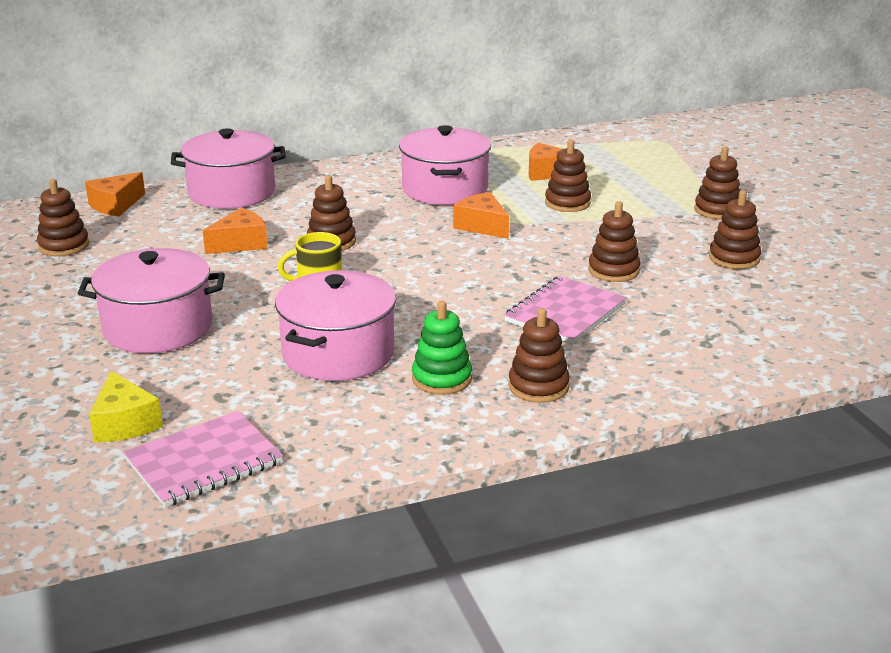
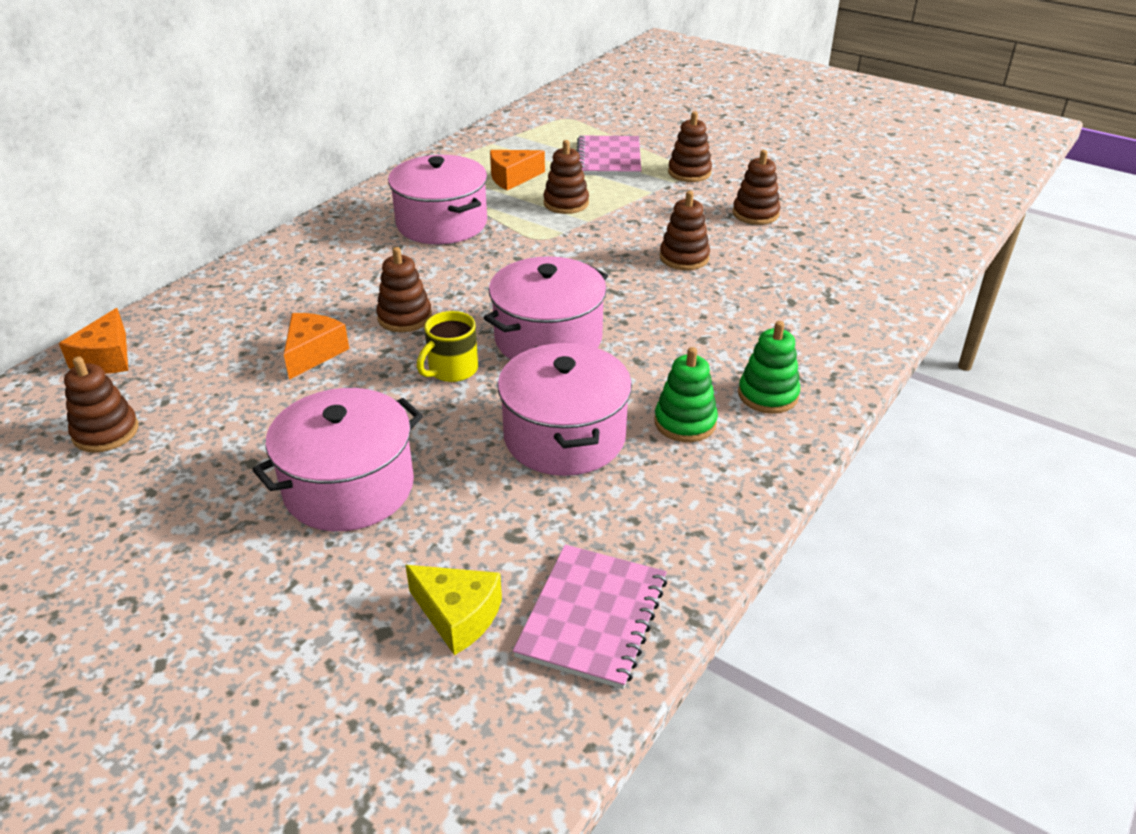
camera: 35 degrees left, 10 degrees up
(232, 192) = (227, 297): pink pot -> pink pot (548, 338)
(482, 226) = (523, 251): orange cheese -> none
(538, 387) = (768, 395): brown stacking toy -> green stacking toy
(565, 313) = (698, 313): pink notebook -> pink notebook (608, 158)

